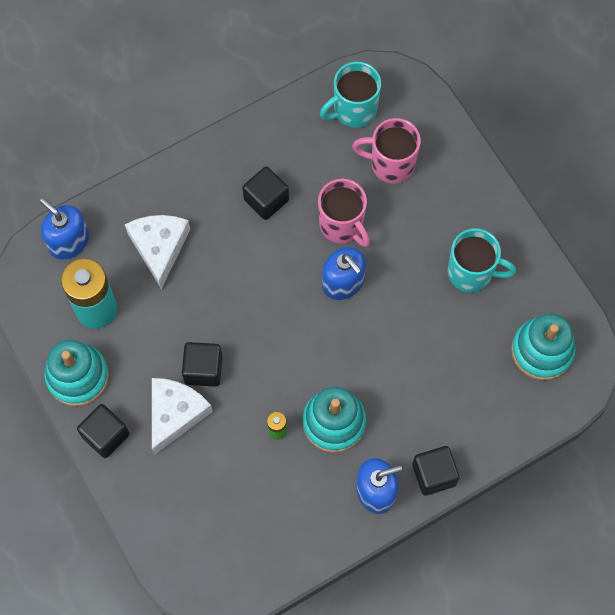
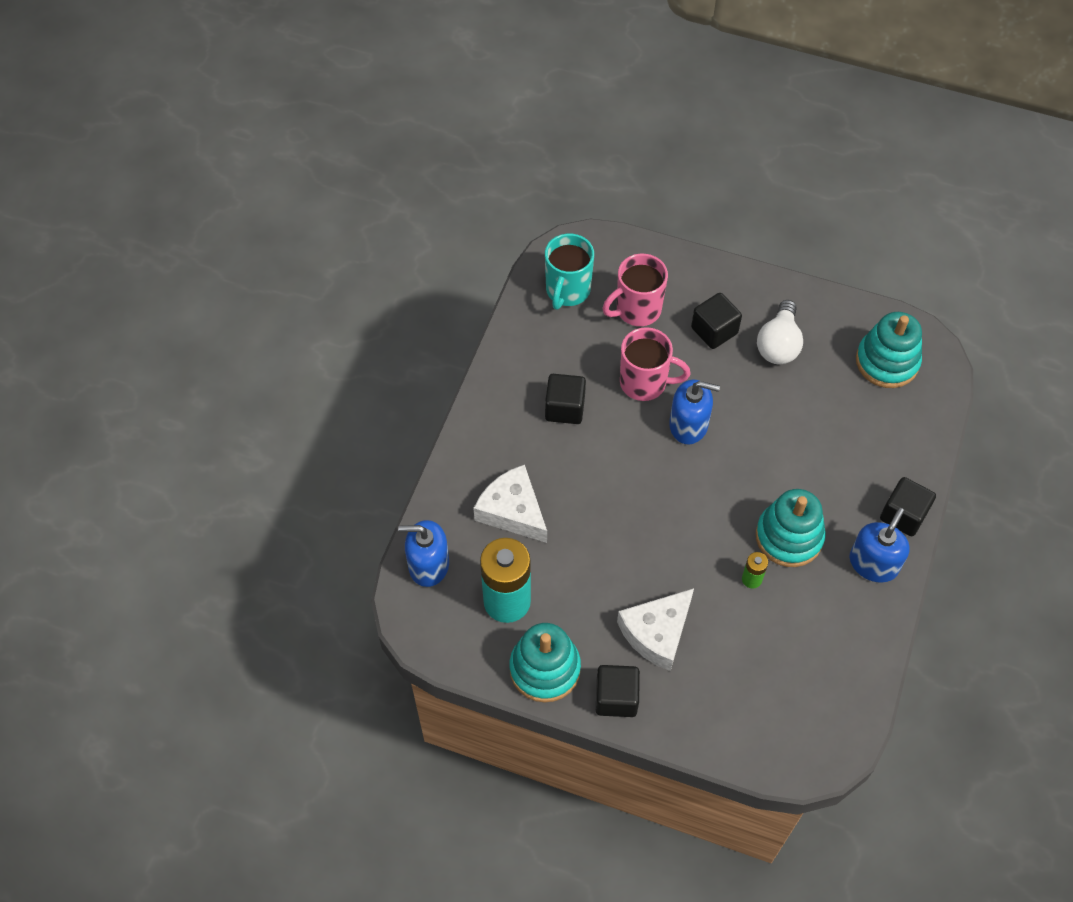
camera: 40 degrees left, 10 degrees down
(175, 414) = (657, 633): white cheese -> white cheese turned 120 degrees counterclockwise
(203, 369) = (645, 579): black cube -> black cube (714, 330)
(471, 273) = (778, 344): turquoise mug -> white light bulb

